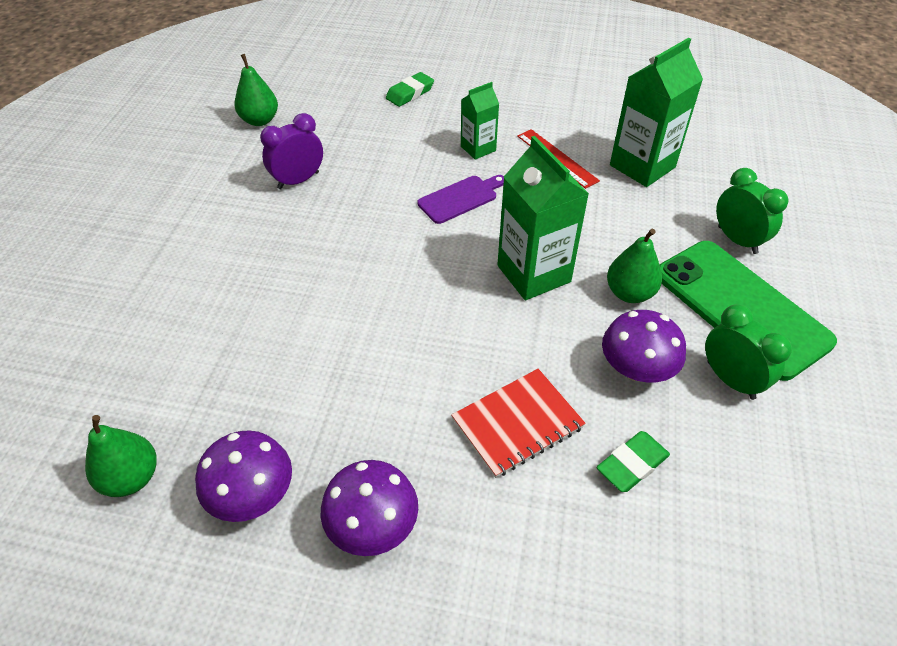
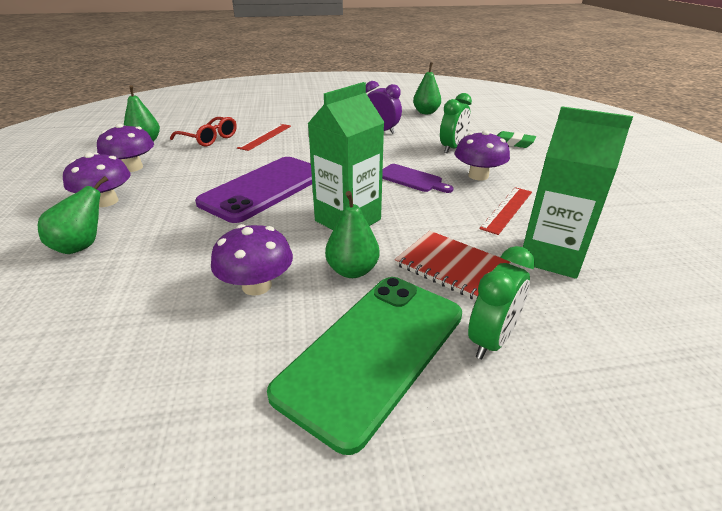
camera: 70 degrees right, 15 degrees down
(185, 379) = (209, 138): none -> red glasses
(229, 305) = (265, 136): none -> red ruler
(420, 332) = (265, 188): none -> purple phone
(478, 148) = (478, 176): green carton -> purple mushroom
(502, 543) = (82, 246): none -> green pear
(517, 423) = (187, 236): red notebook -> red notebook (451, 266)
(632, 464) = (147, 296): green eraser -> none
(730, 380) = (258, 351): green clock -> green clock (452, 148)

